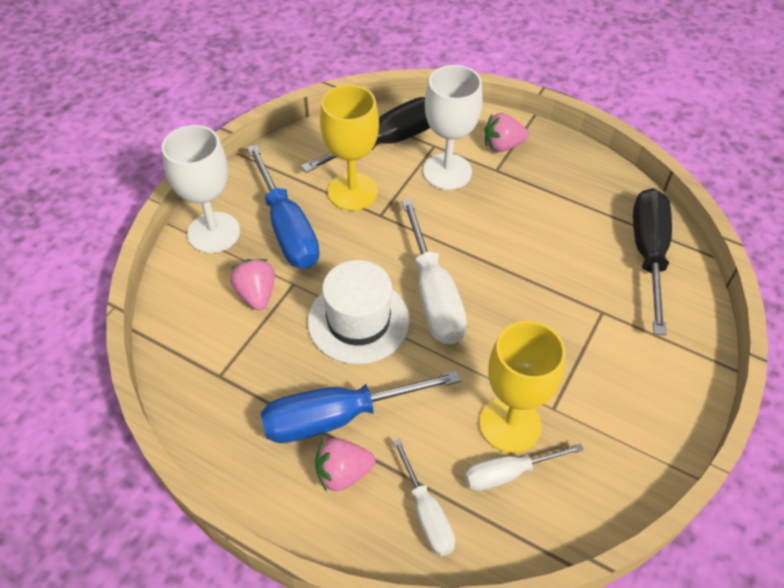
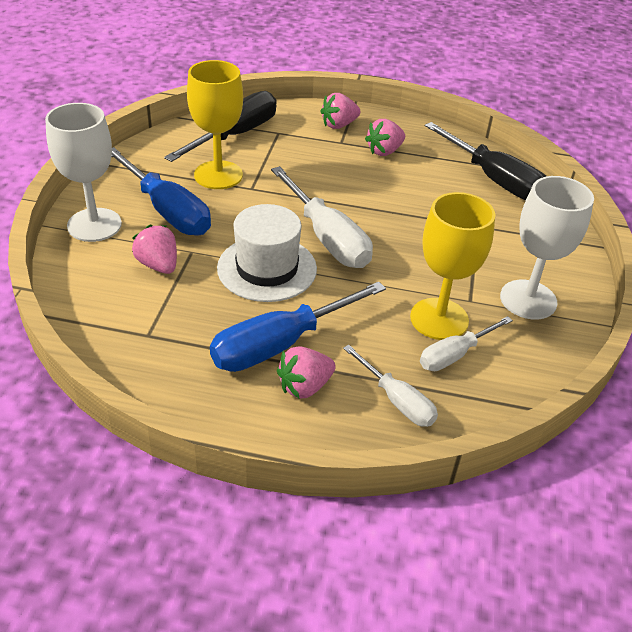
camera: 20 degrees left, 10 degrees down
(447, 171) = (298, 149): white goblet -> white goblet (528, 299)
(538, 190) = (384, 151): none -> pink strawberry
(648, 253) = (495, 180): black screwdriver -> black screwdriver turned 150 degrees clockwise

